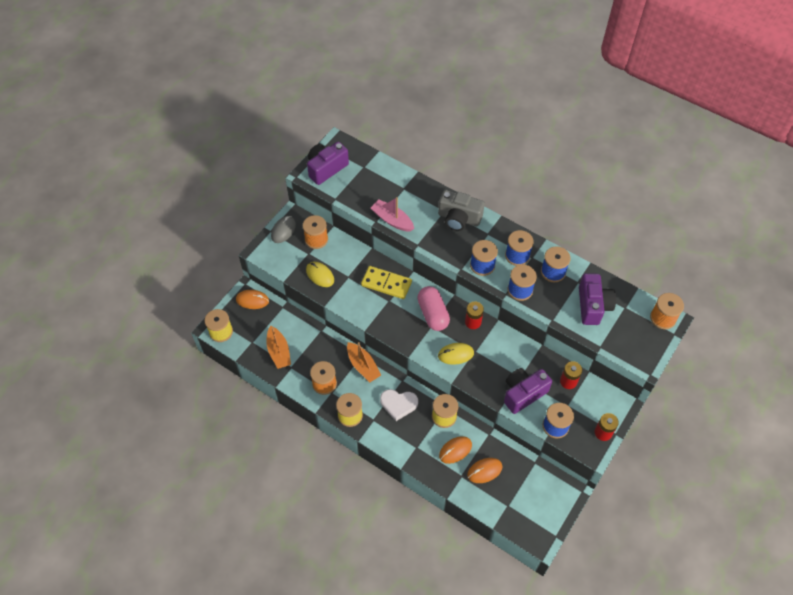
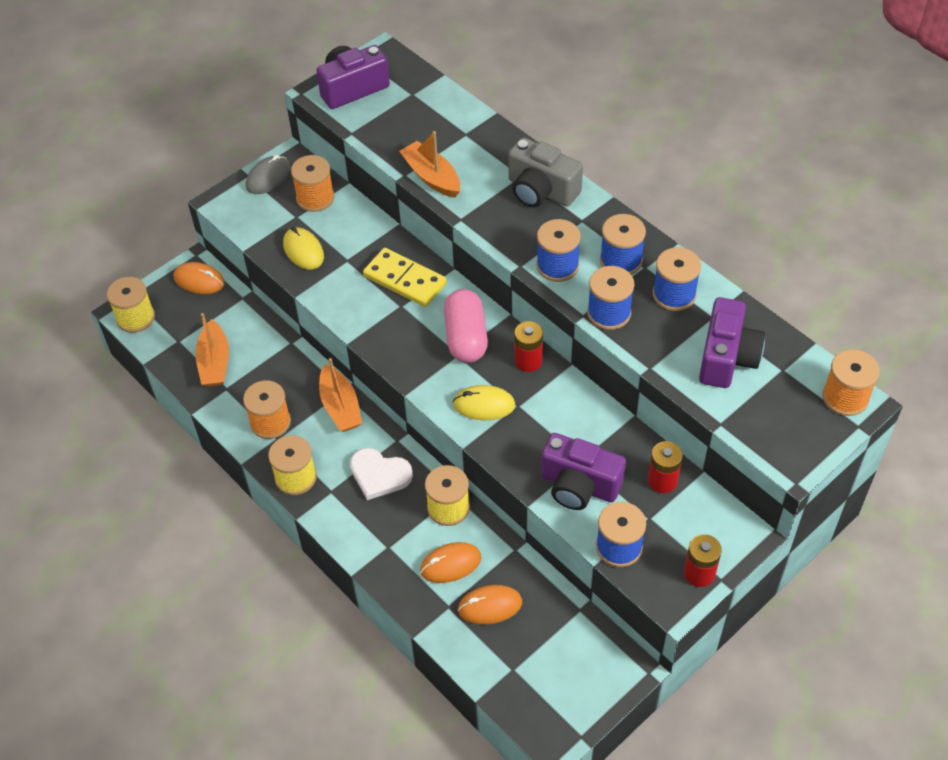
camera: 15 degrees right, 5 degrees down
(392, 220) = (432, 177): pink boat -> orange boat
(523, 393) = (579, 485): purple camera -> purple camera turned 135 degrees counterclockwise

